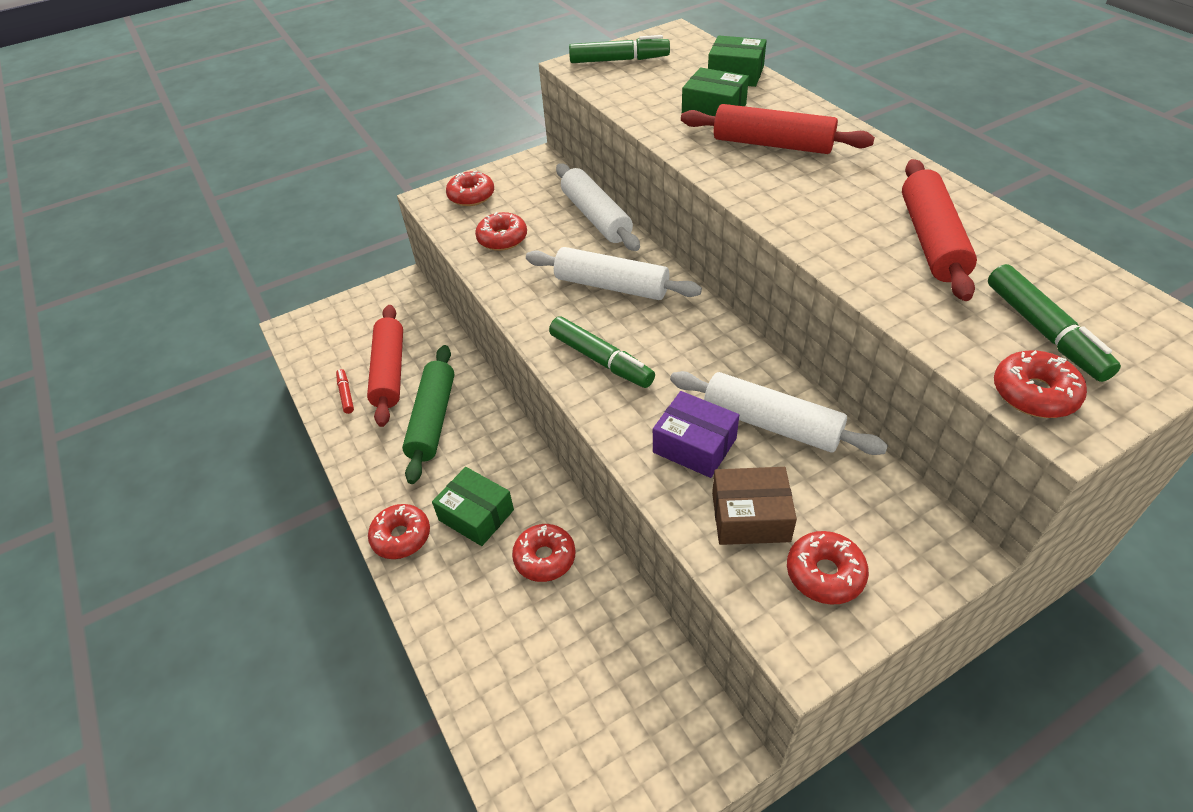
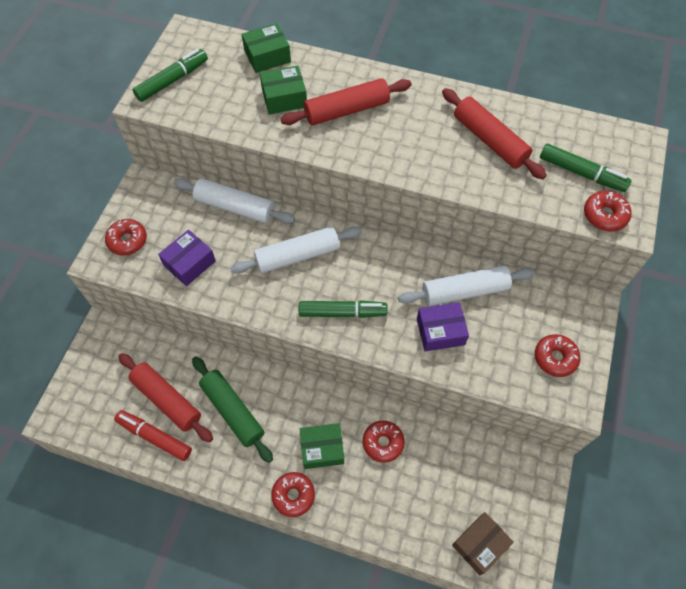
camera: 45 degrees left, 15 degrees up
(346, 394) = (154, 437): red marker -> red marker, size x1.84
(502, 239) = (189, 263): red donut -> purple box
(750, 517) = (500, 353): brown box -> brown box (480, 545)

